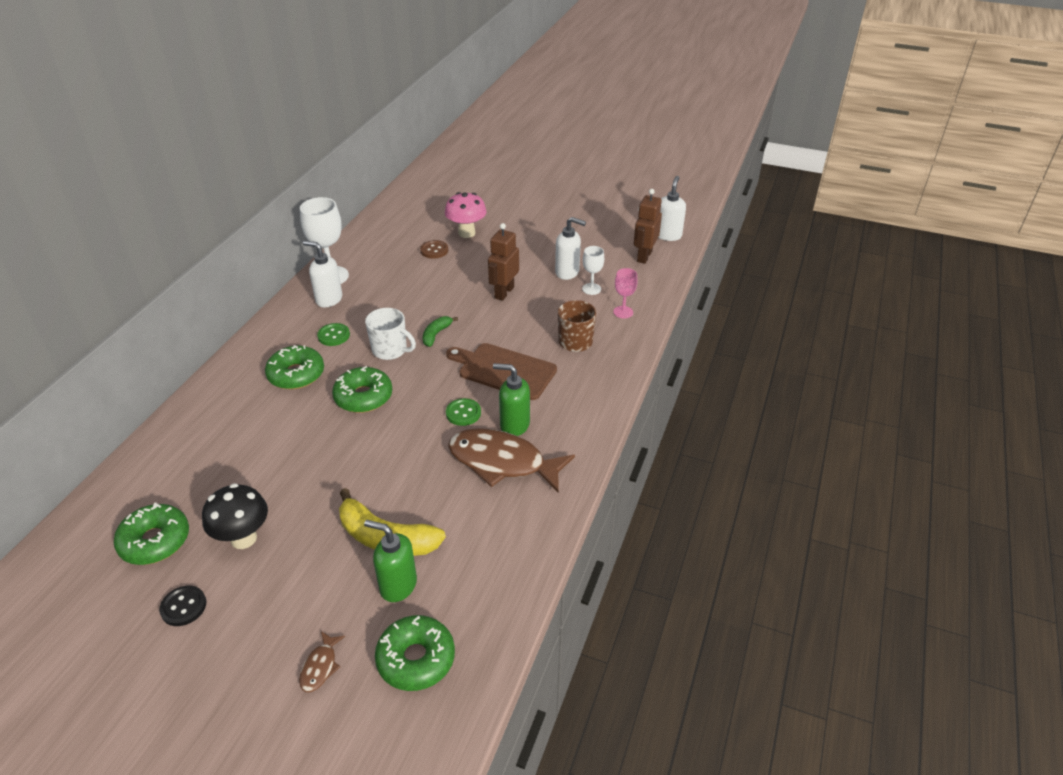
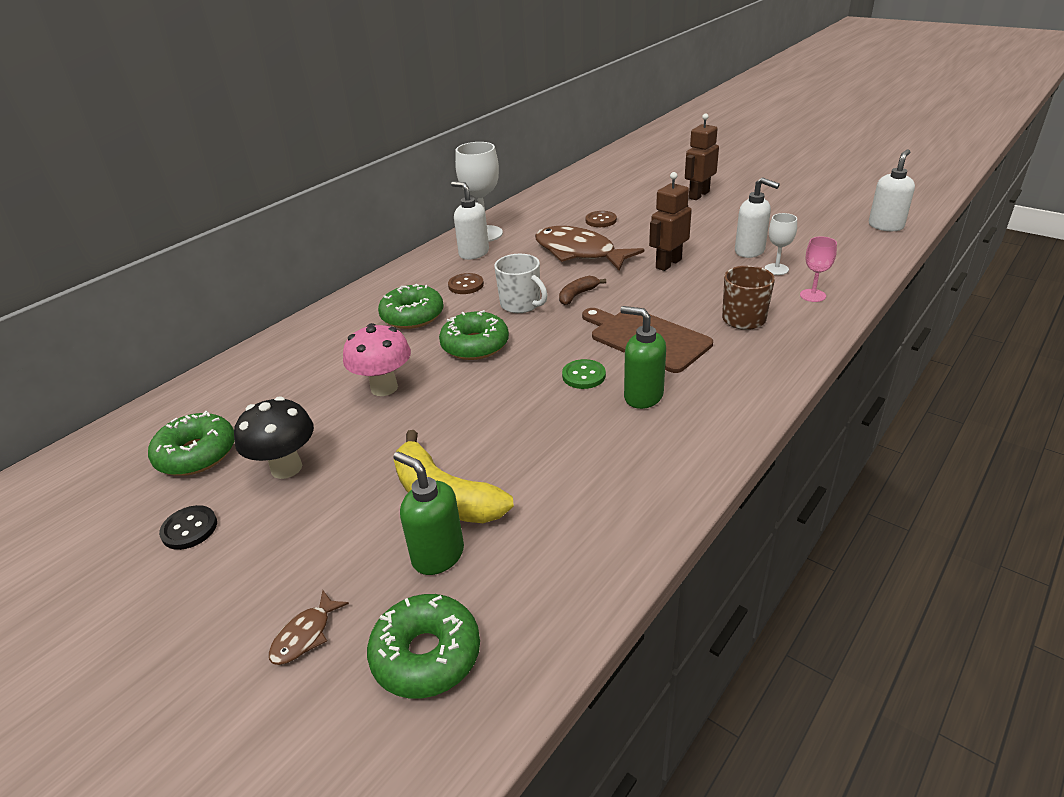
camera: 20 degrees right, 5 degrees down
(334, 335) = (466, 285): green button -> brown button
(436, 334) = (577, 295): green banana -> brown banana
(466, 233) = (641, 208): pink mushroom -> pink mushroom (384, 387)
(502, 462) = (616, 435): brown fish -> brown fish (579, 252)
(644, 256) = (851, 243): brown robot -> brown robot (698, 195)

